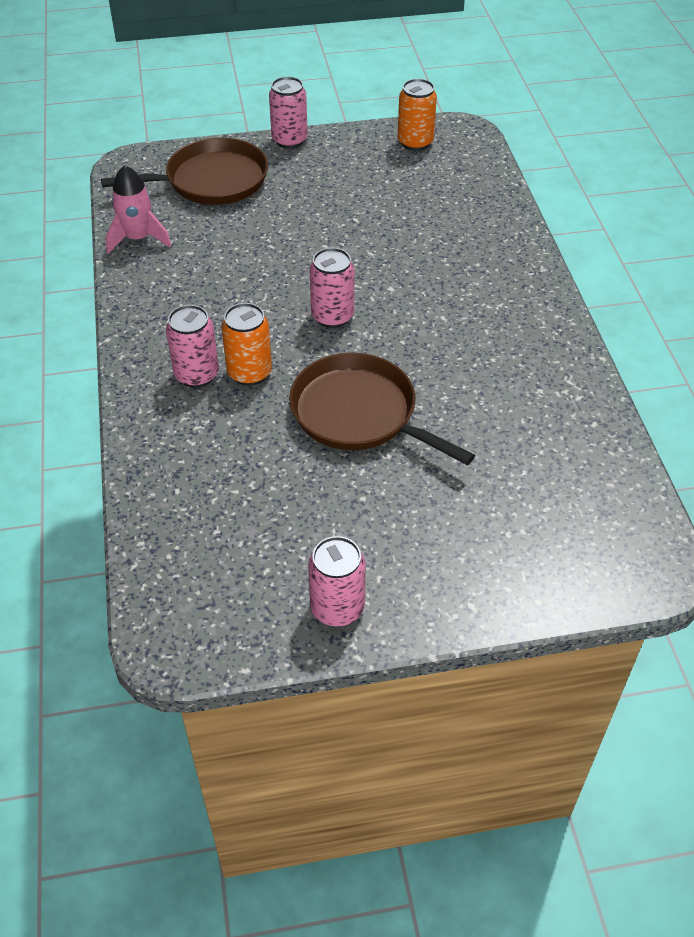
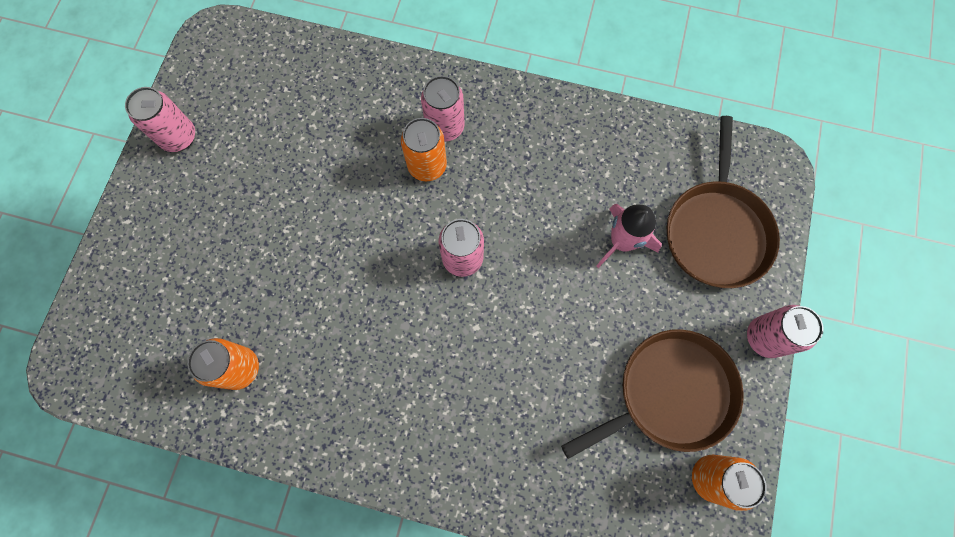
camera: 115 degrees right, 25 degrees up
(138, 239) = (646, 137): pink rocket -> pink rocket (621, 241)
(359, 413) = (339, 228): brown pan -> brown pan (670, 393)
(546, 429) = (240, 368): none -> orange can

